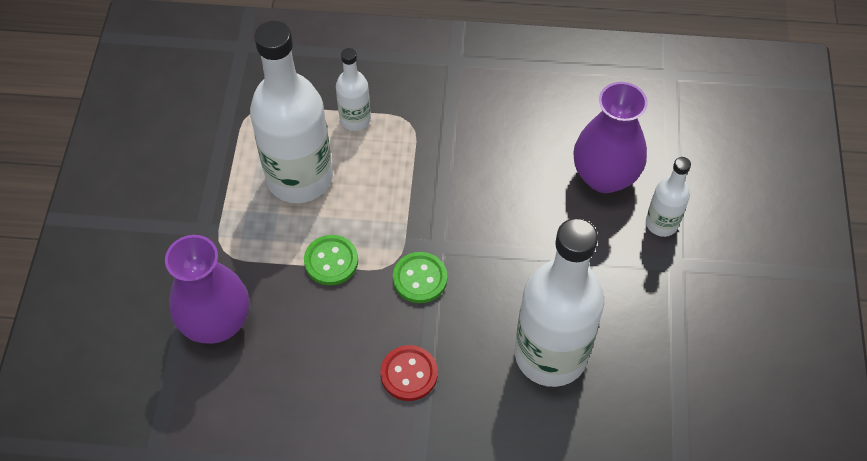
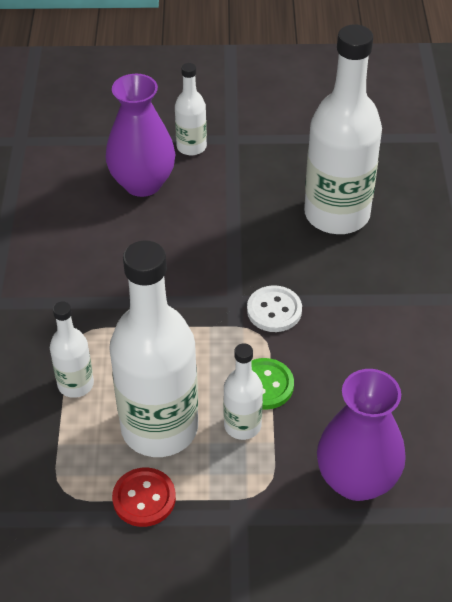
camera: 95 degrees left, 10 degrees down
(290, 239) = (242, 425): none -> white bottle
(409, 374) = (378, 310): red button -> red button (144, 498)
(420, 278) = (274, 310): green button -> white button

